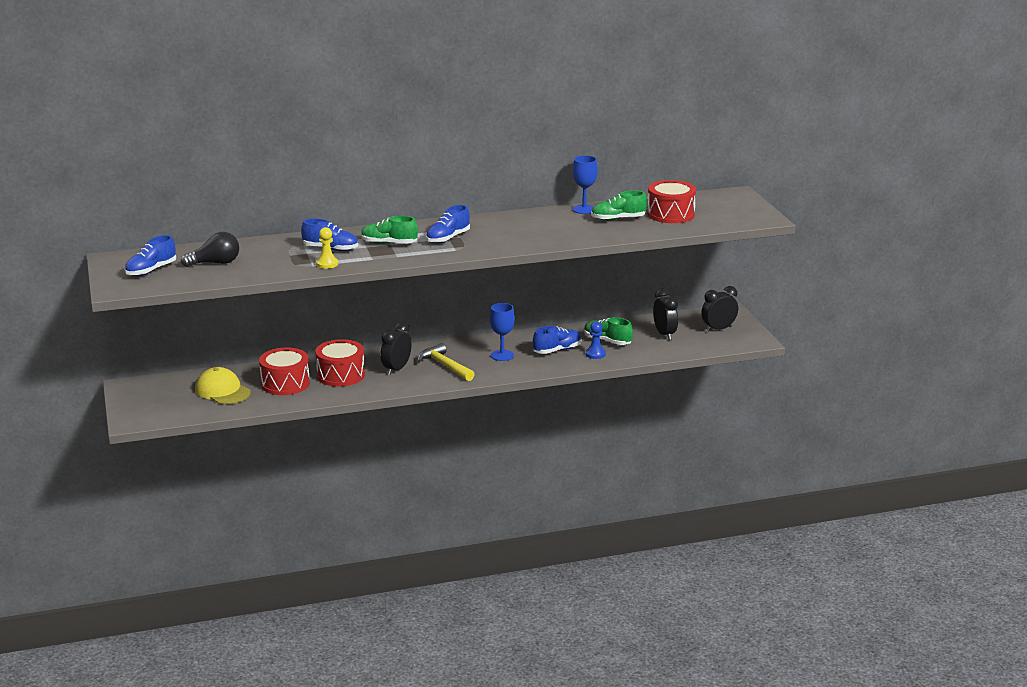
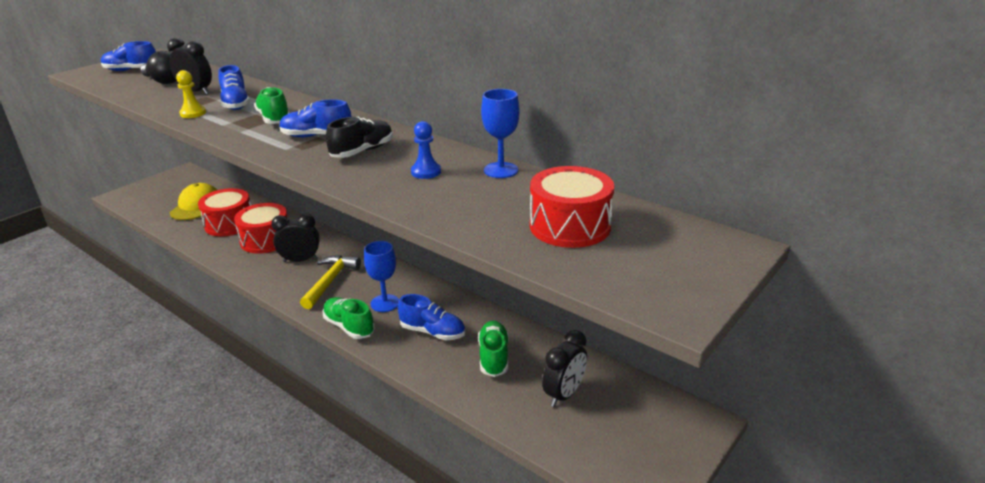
camera: 55 degrees right, 5 degrees up
(497, 232) = (362, 151): none -> black shoe
(595, 354) = (449, 363): blue pawn -> blue pawn (426, 172)
(618, 219) = (498, 199): green shoe -> green shoe (349, 327)
(718, 329) = (637, 437): black clock -> black clock (196, 92)

